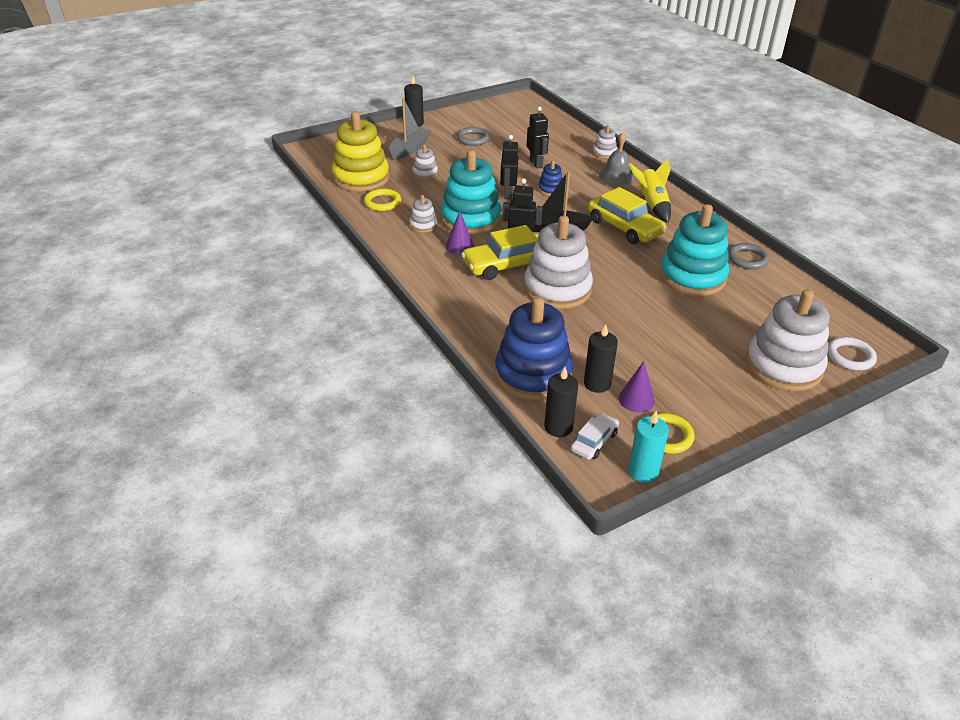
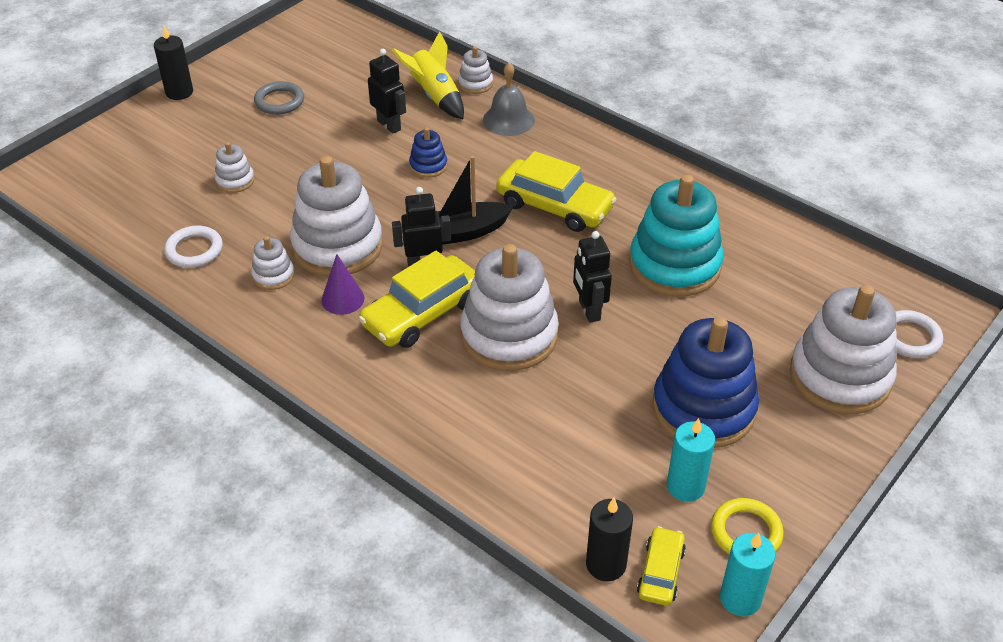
camera: 20 degrees left, 5 degrees up
(361, 178) = (141, 213): yellow stacking toy -> none
(382, 202) = (194, 250): yellow ring -> white ring
(409, 149) = (192, 142): grey boat -> none
(470, 219) = (337, 246): turquoise stacking toy -> white stacking toy
(508, 194) = (372, 189): black robot -> black robot (589, 310)
(533, 374) = (536, 489): blue stacking toy -> blue stacking toy (703, 408)
(594, 441) = (660, 572): white car -> yellow car
(597, 384) = (626, 477): black candle -> none
(636, 399) = (685, 486): purple cone -> turquoise candle
(652, 205) = (575, 158): yellow rocket -> yellow rocket (435, 96)
(747, 259) = (730, 217): grey ring -> none

